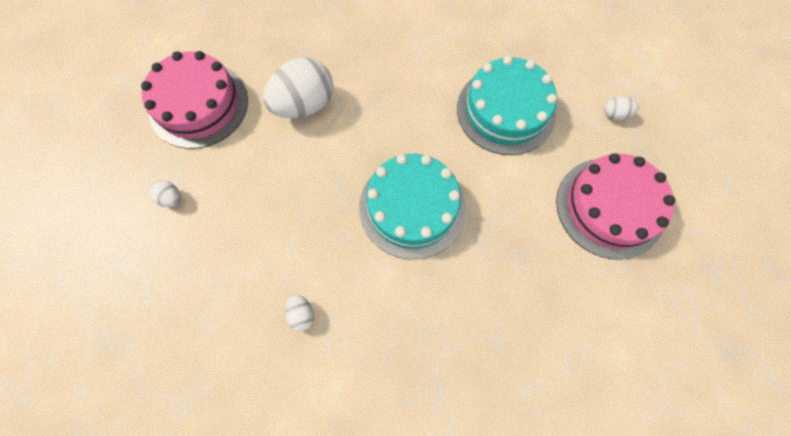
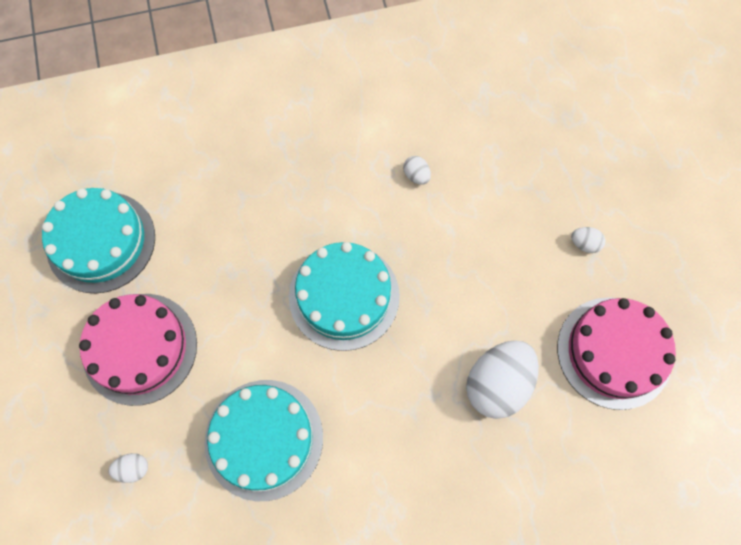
camera: 165 degrees right, 0 degrees up
(652, 327) = (101, 241): none -> turquoise cake

